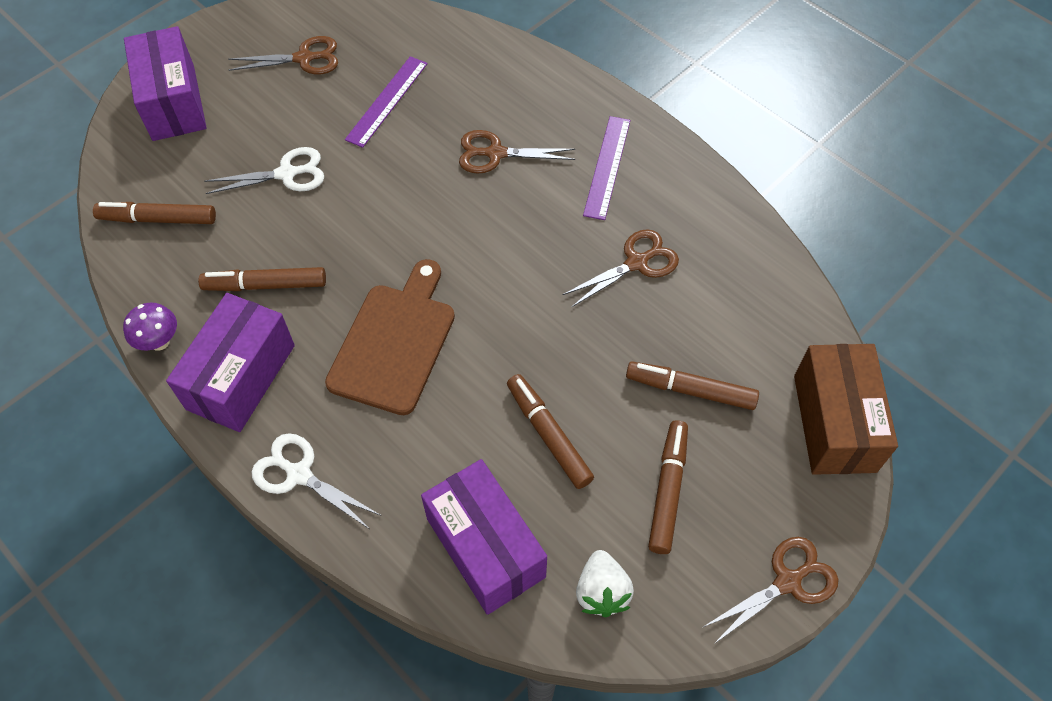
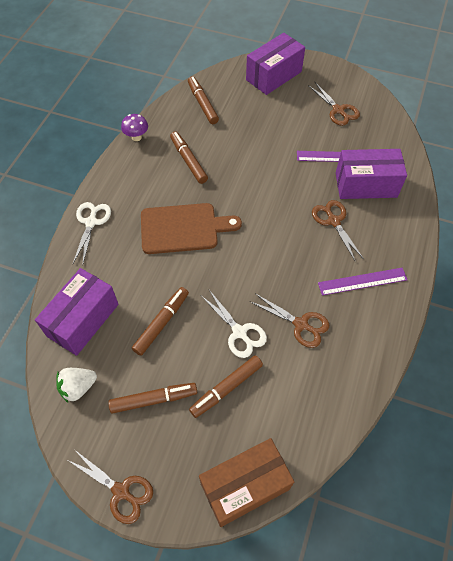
camera: 65 degrees right, 0 degrees up
(241, 377) = (133, 176): purple box -> purple box (366, 185)
(286, 174) = (259, 138): white scissors -> white scissors (239, 332)
(690, 390) = (226, 388): brown marker -> brown marker turned 120 degrees counterclockwise

